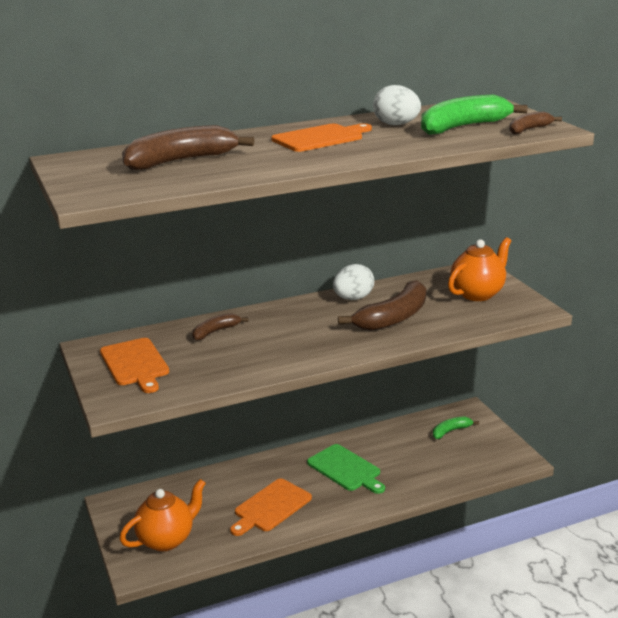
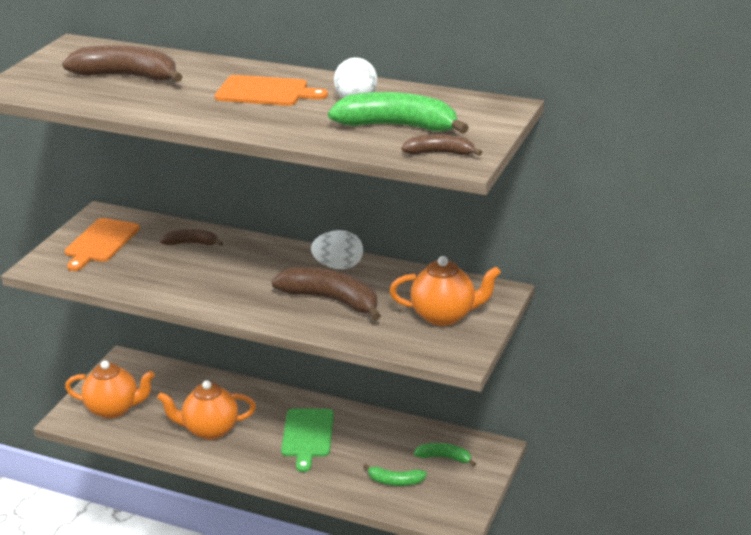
camera: 45 degrees right, 5 degrees up
(270, 507) = (210, 430): orange cutting board -> orange teapot
(393, 318) = (331, 300): brown banana -> brown banana turned 150 degrees counterclockwise
(448, 461) = (395, 481): none -> green banana

